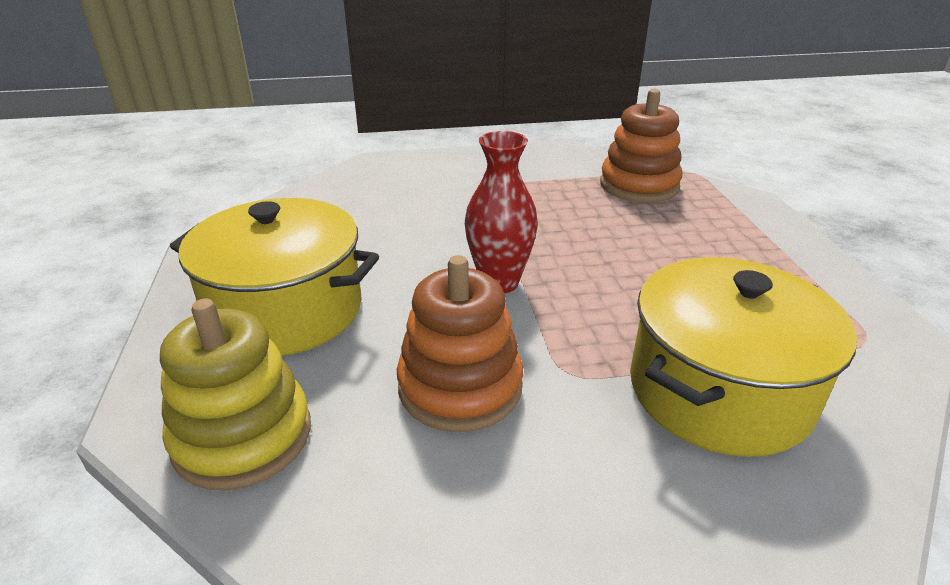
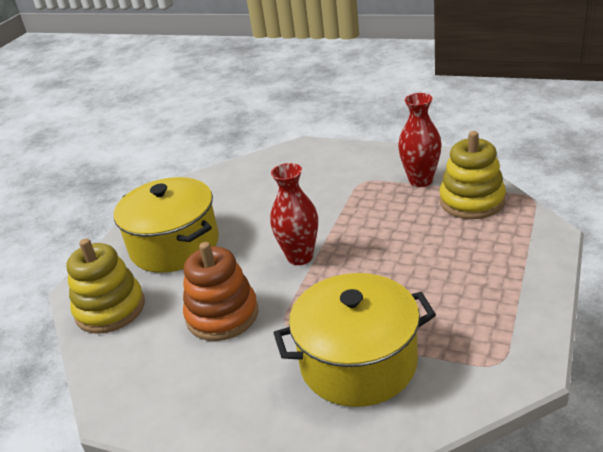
camera: 35 degrees right, 0 degrees up
(560, 175) = (420, 181): none -> red vase
(639, 185) = (472, 201): orange stacking toy -> yellow stacking toy

